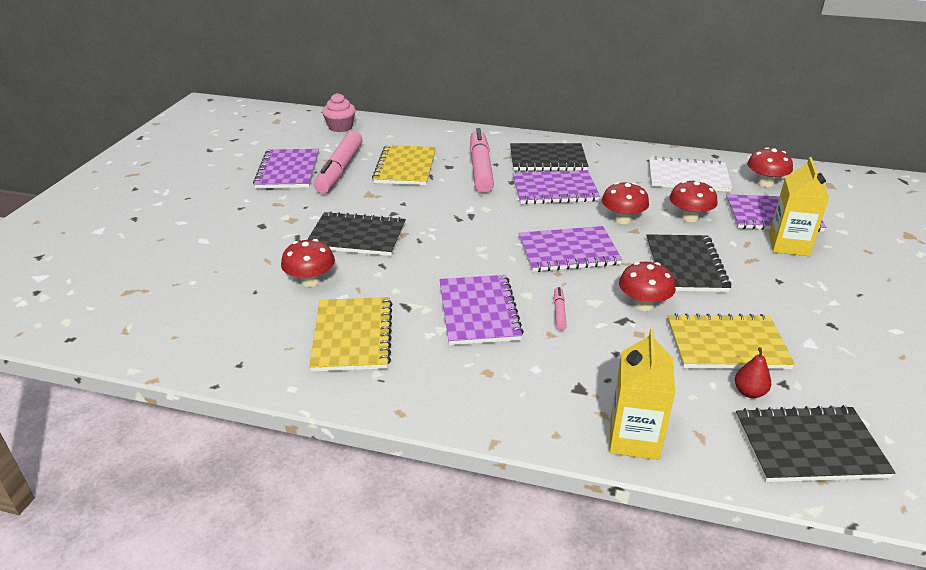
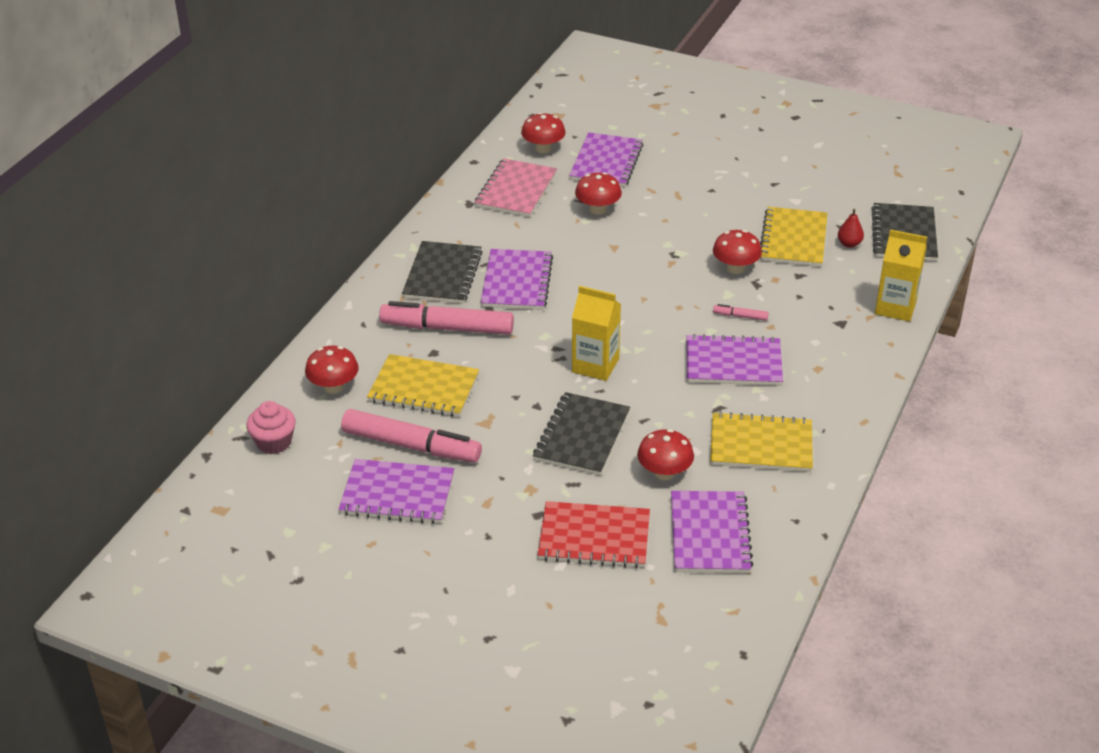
camera: 80 degrees left, 5 degrees up
(231, 252) = (594, 537): none -> red notebook
(568, 251) = (643, 294): purple notebook -> purple notebook (710, 534)
(622, 219) = (591, 250): red mushroom -> red mushroom (334, 387)
(685, 265) = (679, 232): black notebook -> none
(688, 177) = (516, 190): white notebook -> pink notebook
(788, 245) = (658, 169): yellow carton -> yellow carton (595, 365)

